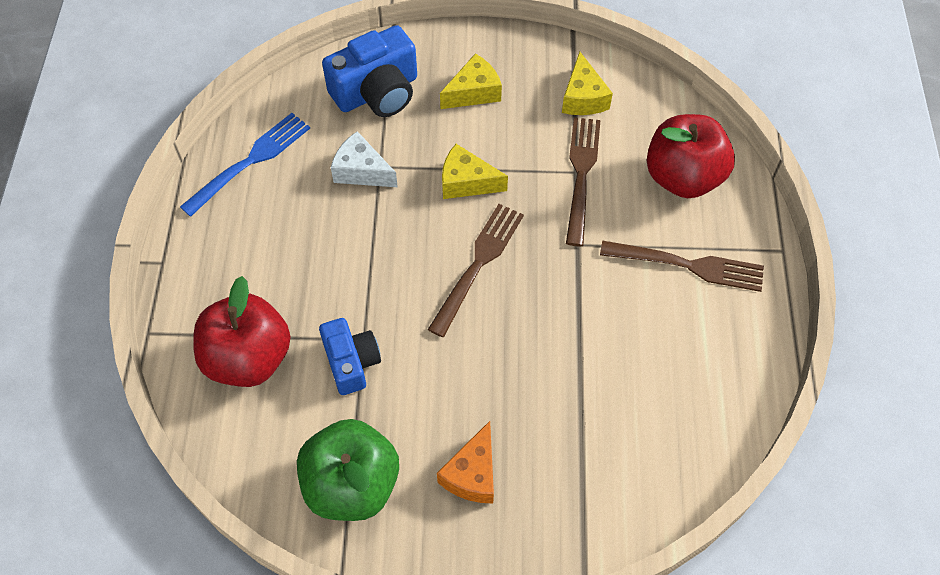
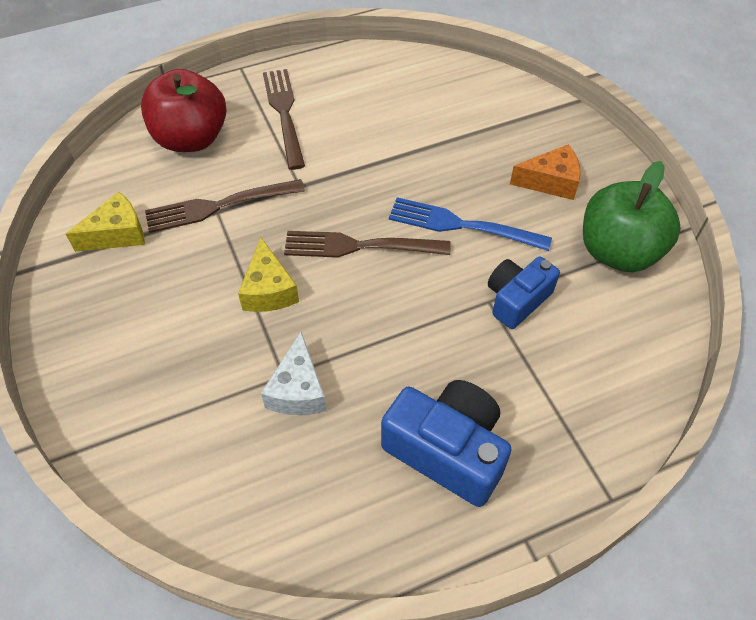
camera: 115 degrees left, 5 degrees down
(249, 358) = (570, 385): red apple -> none
(250, 161) = (339, 518): blue fork -> blue fork (462, 225)
(377, 92) = (175, 426): blue camera -> blue camera (447, 450)
(474, 92) = (141, 329): yellow cheese -> none

